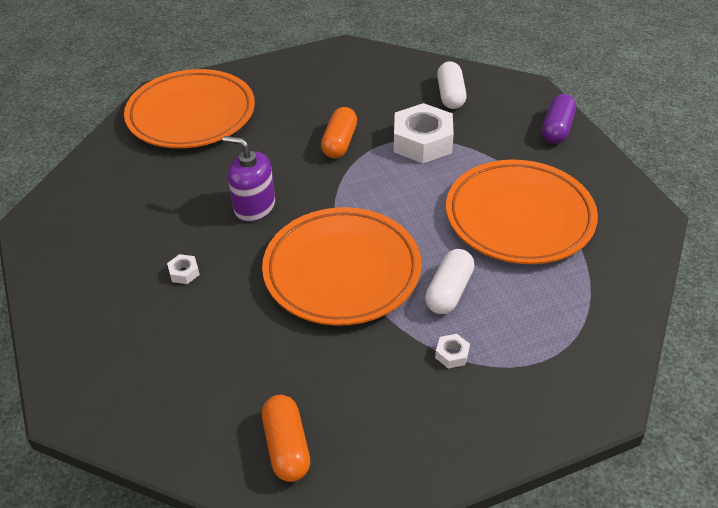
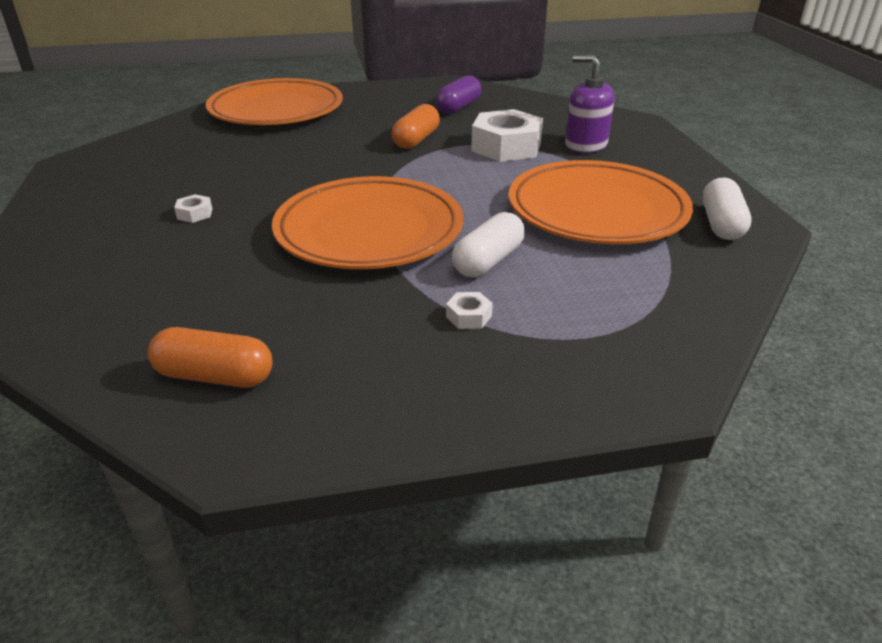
camera: 10 degrees right, 10 degrees down
(254, 206) = (301, 174): purple soap dispenser -> purple soap dispenser (585, 145)
(287, 446) = (215, 376): orange capsule -> orange capsule turned 75 degrees counterclockwise
(450, 95) = (550, 119): white capsule -> white capsule (721, 224)
(557, 129) = (662, 151): purple capsule -> purple capsule (458, 107)

